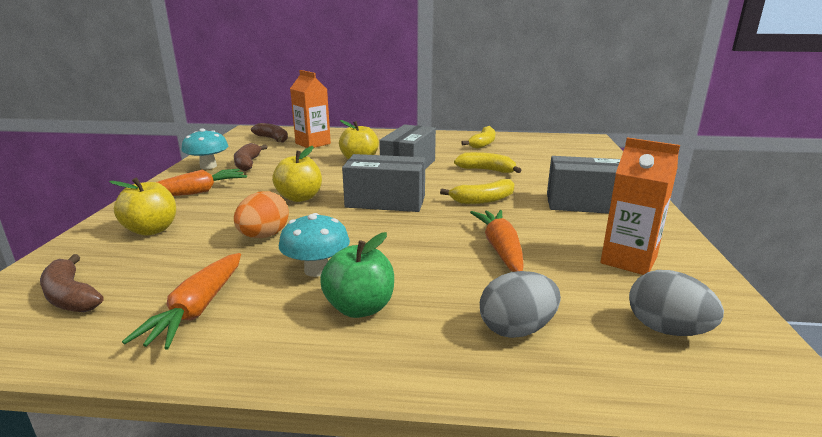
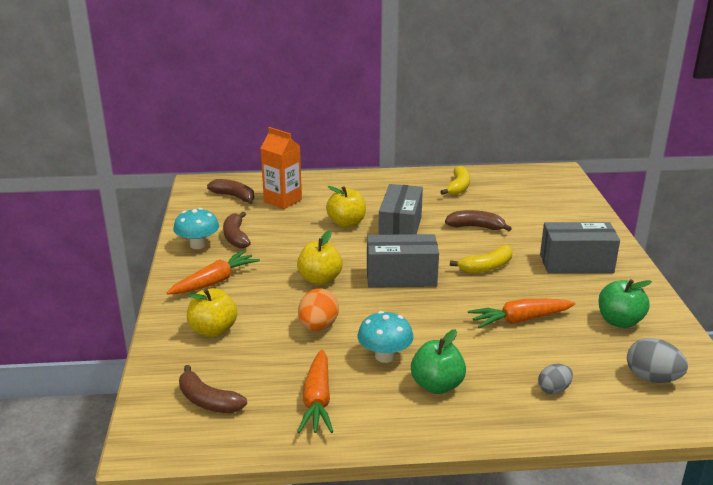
camera: 10 degrees left, 5 degrees up
(486, 170) = (476, 227): yellow banana -> brown banana
(500, 248) = (519, 320): orange carrot -> orange carrot turned 90 degrees counterclockwise
(517, 329) = (553, 389): grey egg -> grey egg, size x0.64
(628, 260) = (619, 321): orange carton -> green apple

